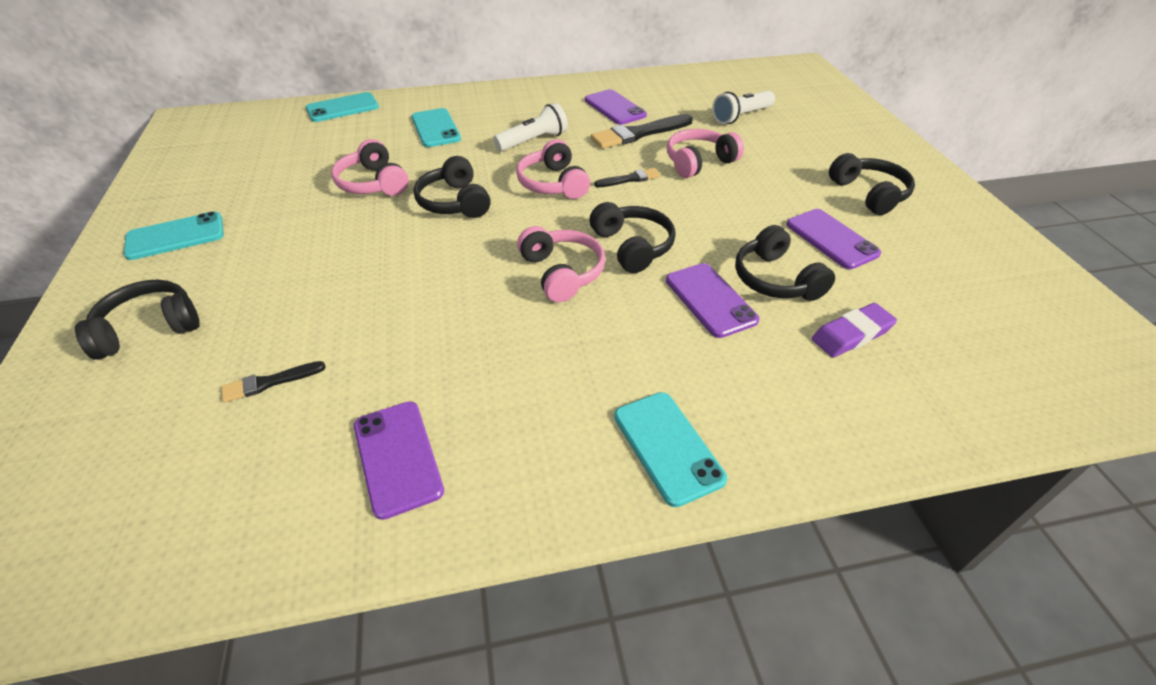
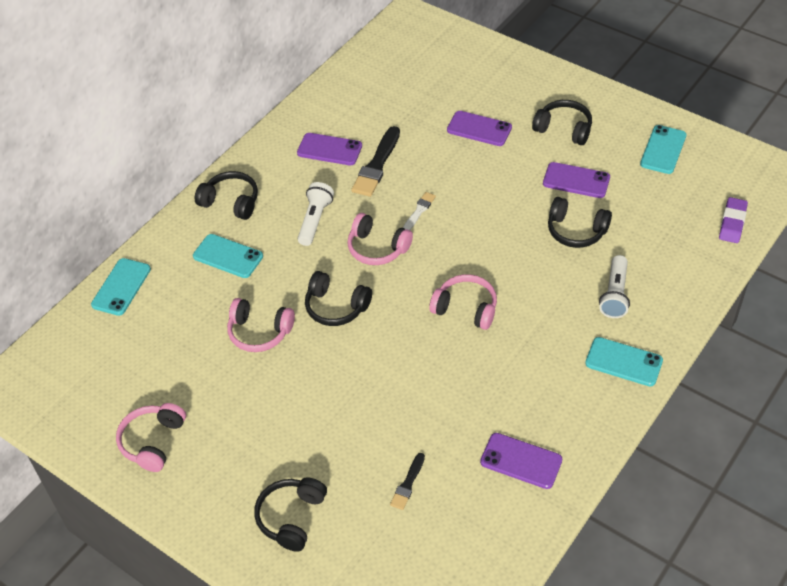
camera: 40 degrees left, 5 degrees up
(175, 236) = (195, 465): turquoise phone -> turquoise phone (663, 150)
(630, 179) = (419, 211): black brush -> white brush
(632, 246) = (481, 262): black headphones -> black headphones (231, 202)
(698, 162) = (444, 167): pink headphones -> pink headphones (153, 442)
(710, 300) = (559, 268): purple phone -> purple phone (479, 129)
(741, 116) = (424, 103): white flashlight -> white flashlight (615, 295)
(851, 334) = (640, 240): purple eraser -> purple eraser (732, 223)

